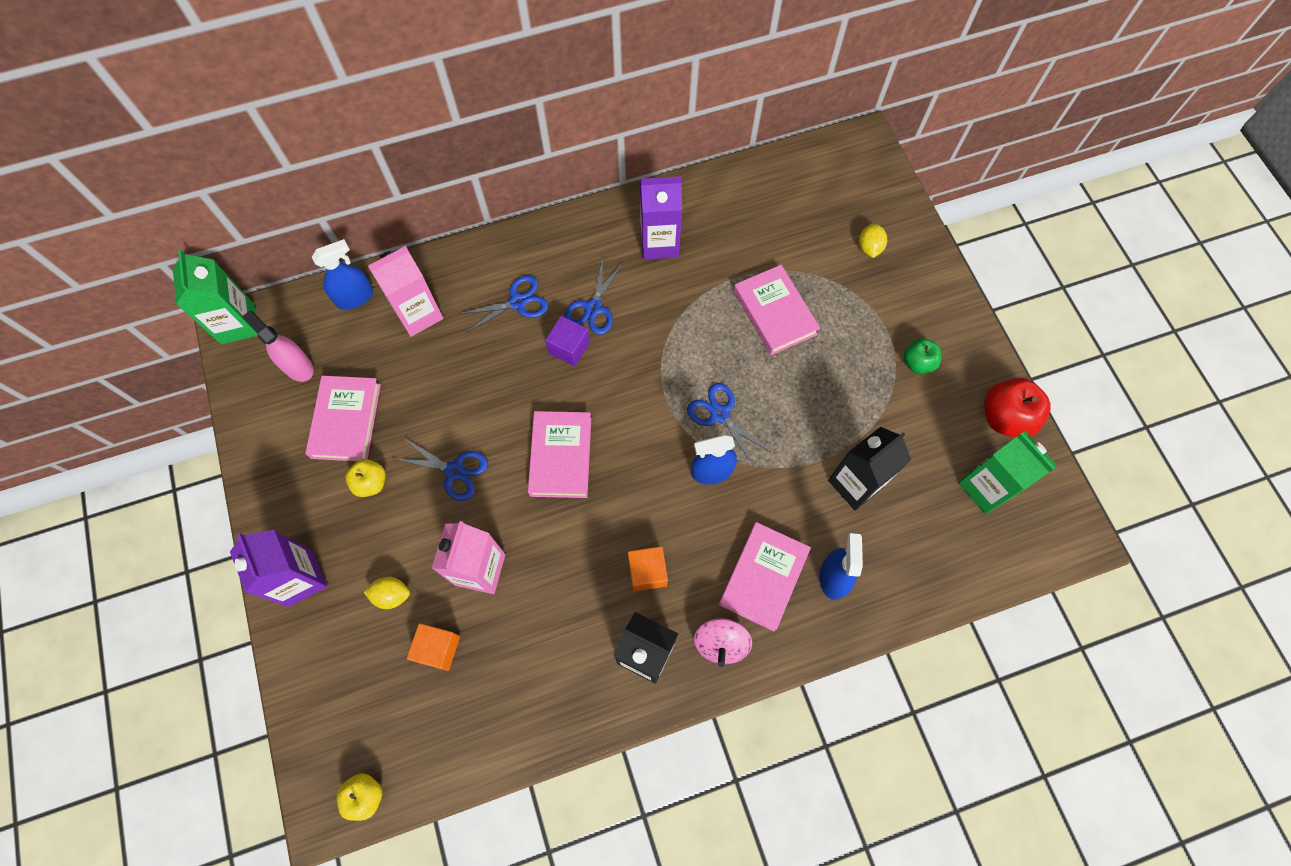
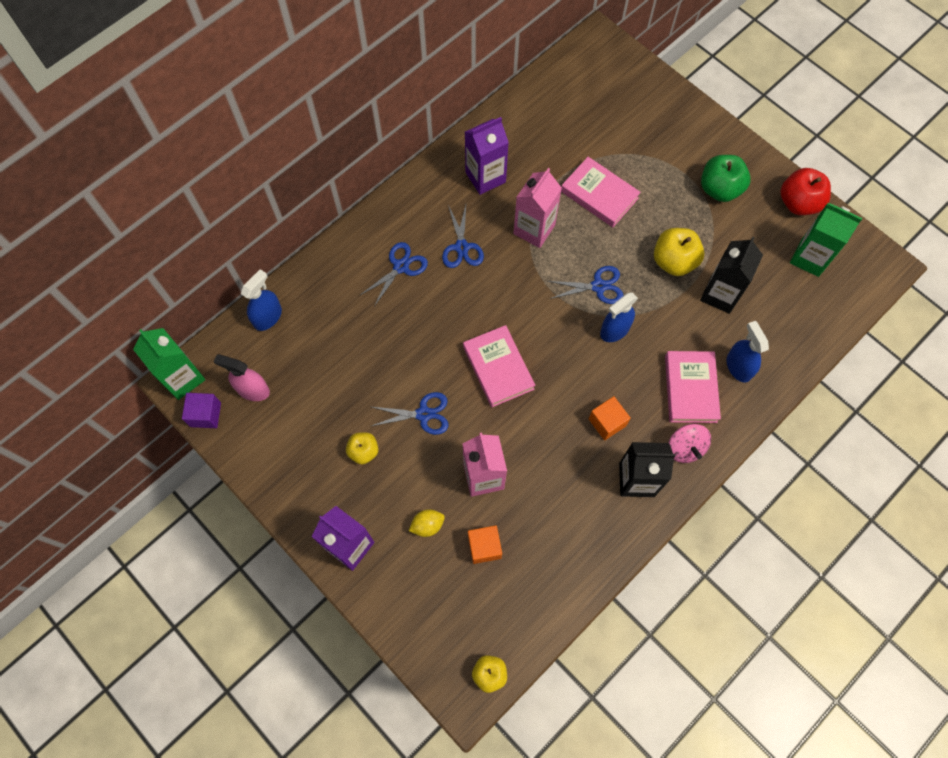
camera: 25 degrees left, 0 degrees up
(346, 420) = (317, 414): pink book -> none
(418, 314) = (327, 308): pink carton -> pink carton (534, 229)
(569, 348) = (460, 285): purple cube -> purple cube (205, 414)
(719, 414) = (598, 286): blue scissors -> blue scissors turned 150 degrees clockwise
(820, 422) = (674, 261): none -> yellow apple
(869, 248) = (643, 118): yellow lemon -> none
(917, 363) = (719, 189): green apple -> green apple, size x1.63

